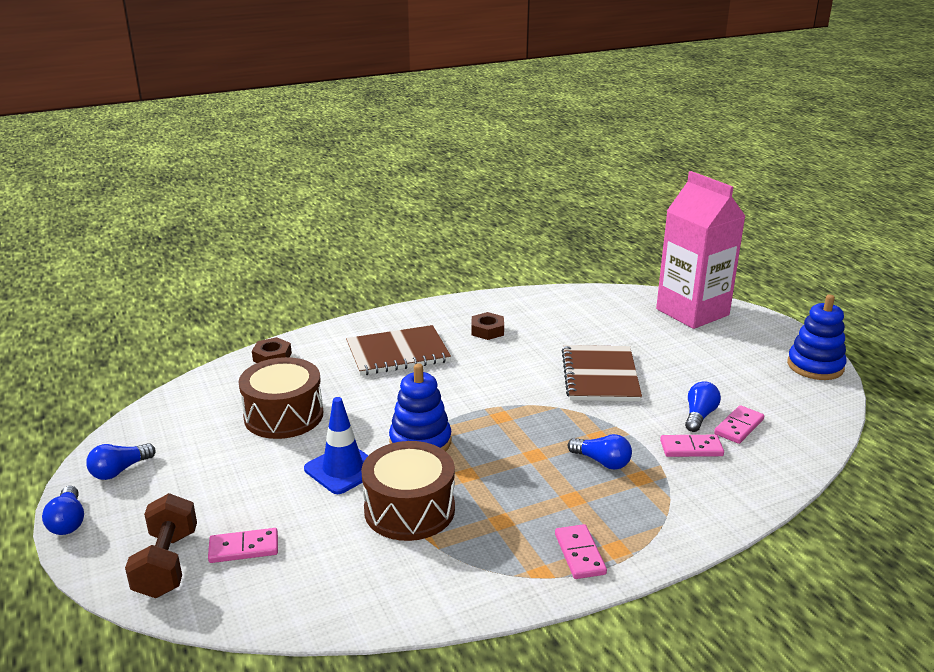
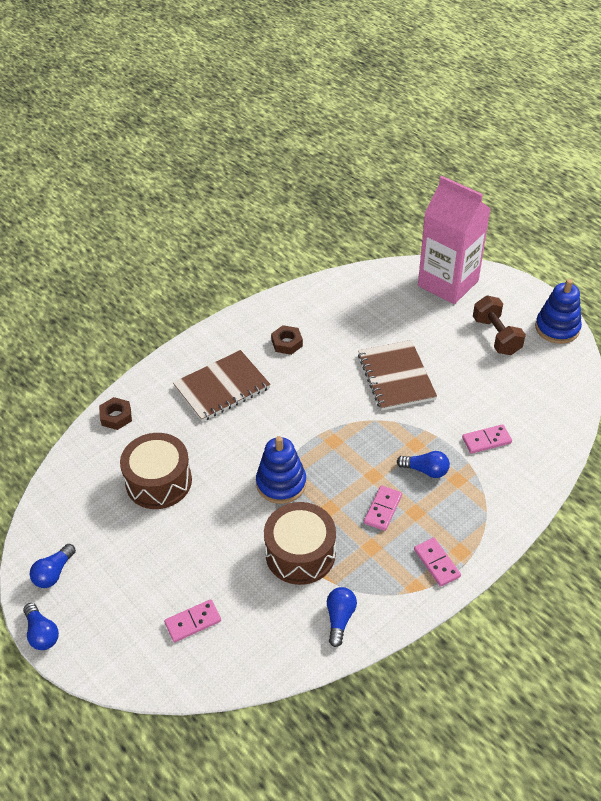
camera: 15 degrees left, 20 degrees up
(167, 564) = (142, 651): brown dumbbell -> brown dumbbell (496, 336)
(343, 469) = (232, 526): blue traffic cone -> none
(699, 416) = (483, 404): blue light bulb -> blue light bulb (340, 618)
(739, 427) = (515, 409): pink domino -> pink domino (383, 509)

